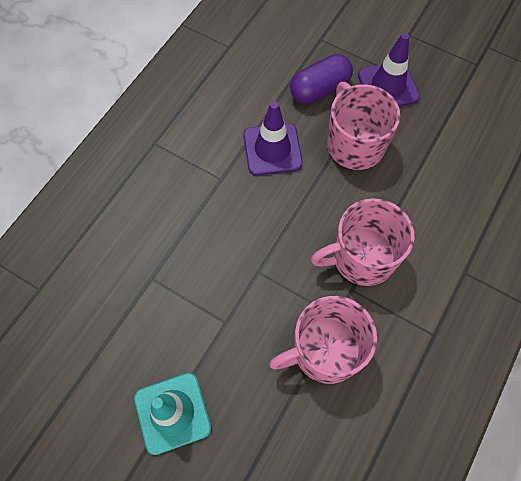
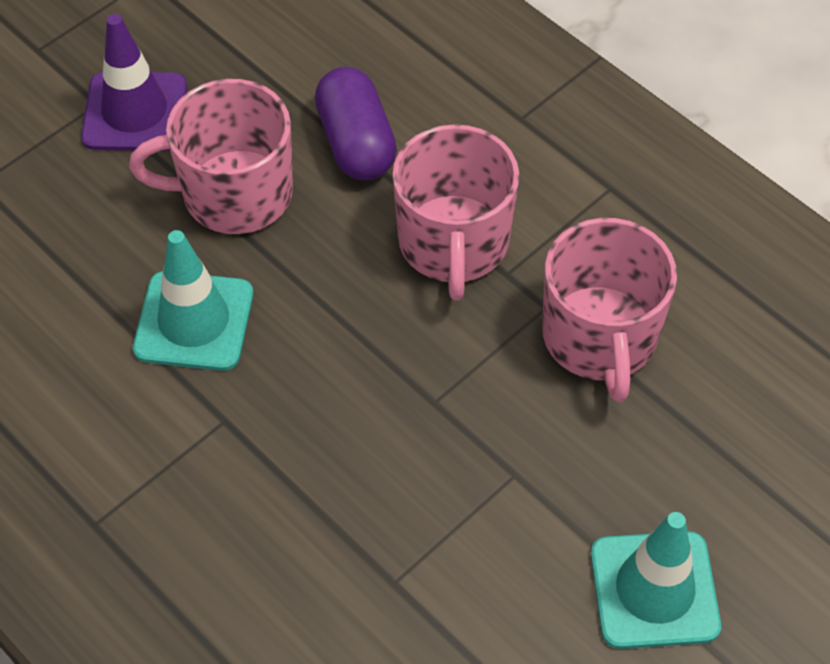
camera: 75 degrees left, 10 degrees down
(272, 149) = (194, 321): purple traffic cone -> turquoise traffic cone
(319, 89) = (94, 214): purple capsule -> purple capsule (356, 143)

